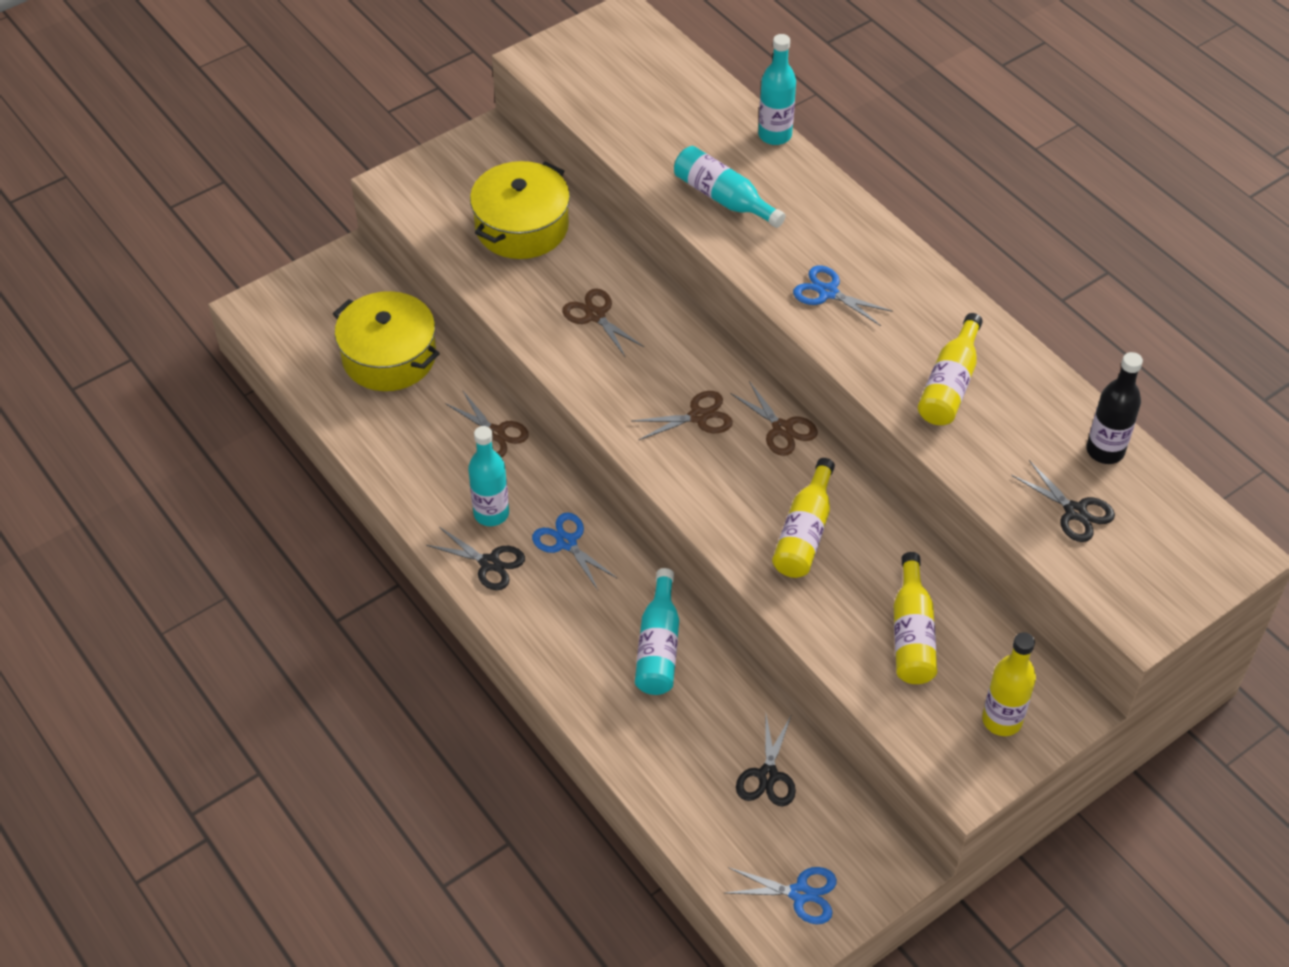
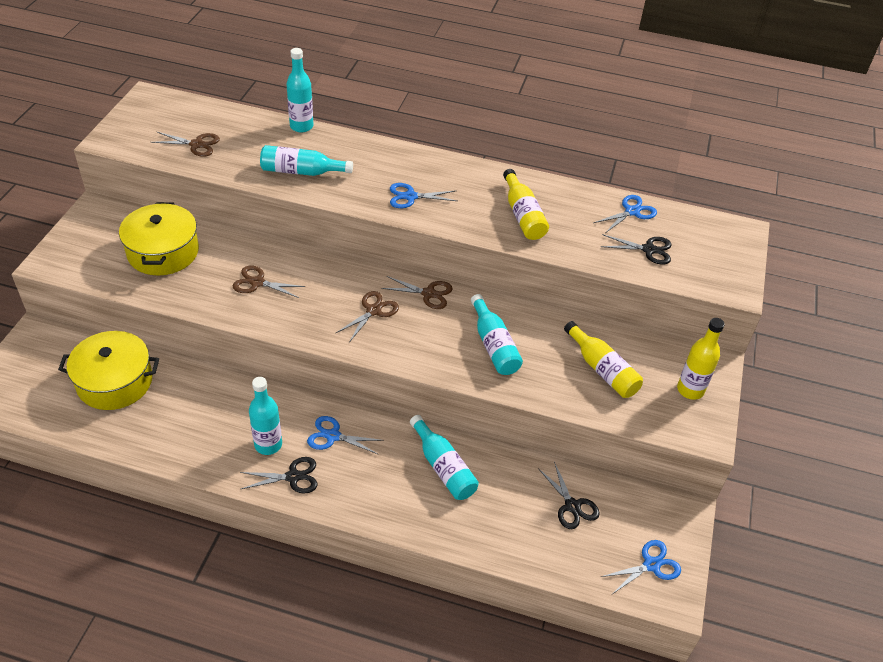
camera: 40 degrees left, 5 degrees down
(495, 433) = (229, 394): brown scissors -> brown scissors (196, 144)
(804, 532) = (494, 345): yellow bottle -> turquoise bottle
(1105, 451) = (632, 212): black bottle -> blue scissors

